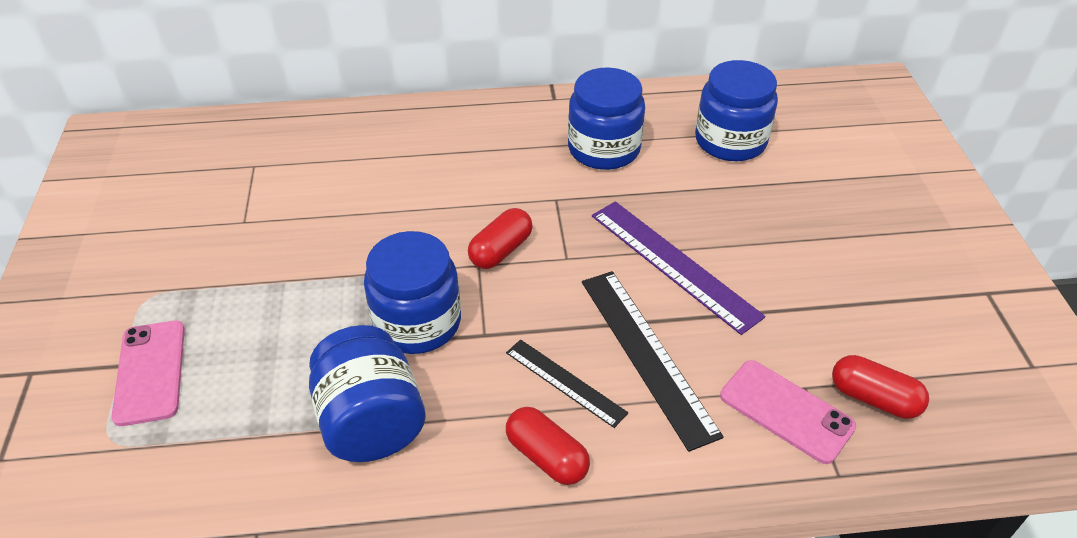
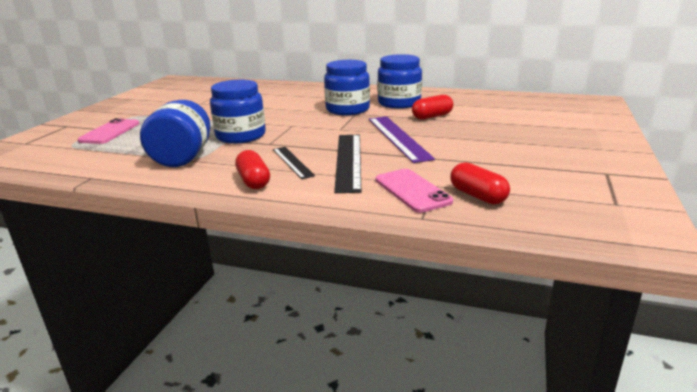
camera: 25 degrees right, 20 degrees down
(501, 250) = (308, 123): red capsule -> red capsule (432, 116)
(730, 141) = (477, 108): blue jar -> blue jar (347, 109)

